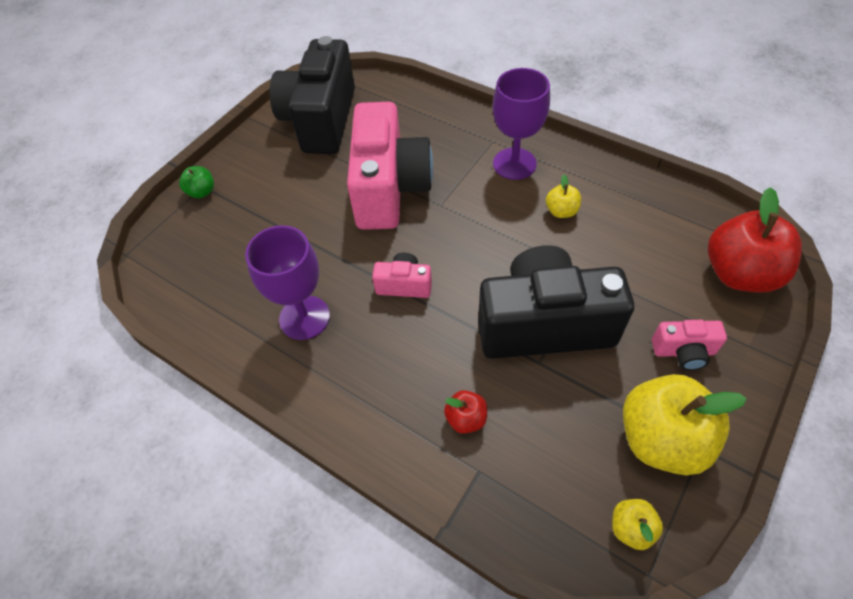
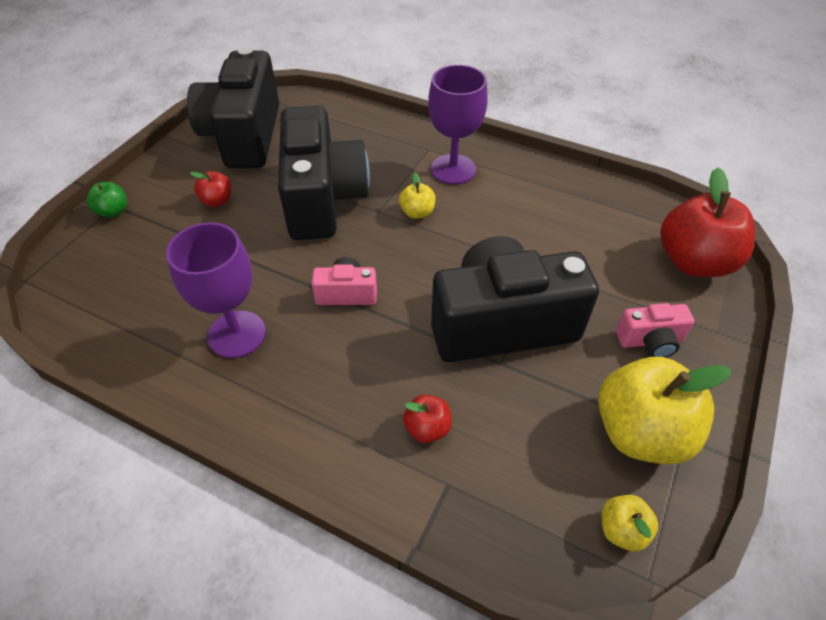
camera: 10 degrees left, 5 degrees down
(293, 186) = (217, 201): none -> red apple
(389, 188) = (323, 198): pink camera -> black camera
(561, 211) = (506, 212): yellow apple -> yellow apple (417, 212)

